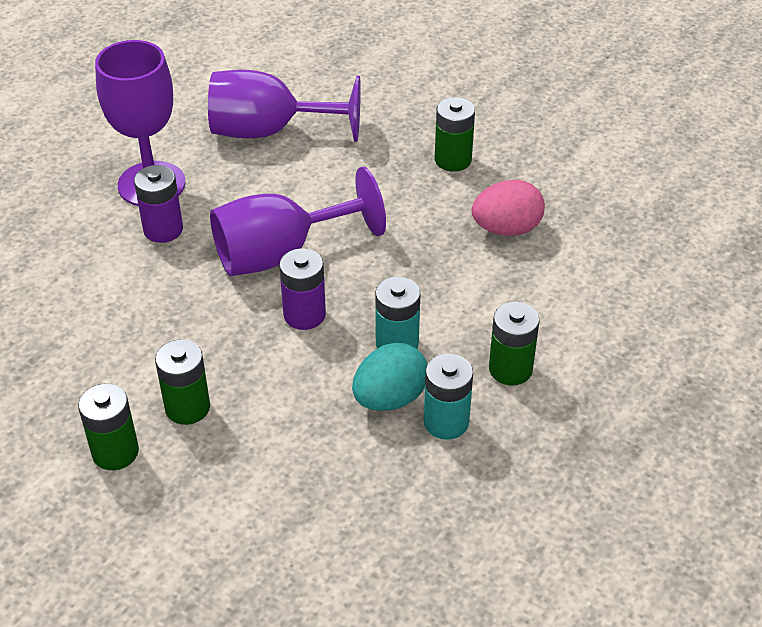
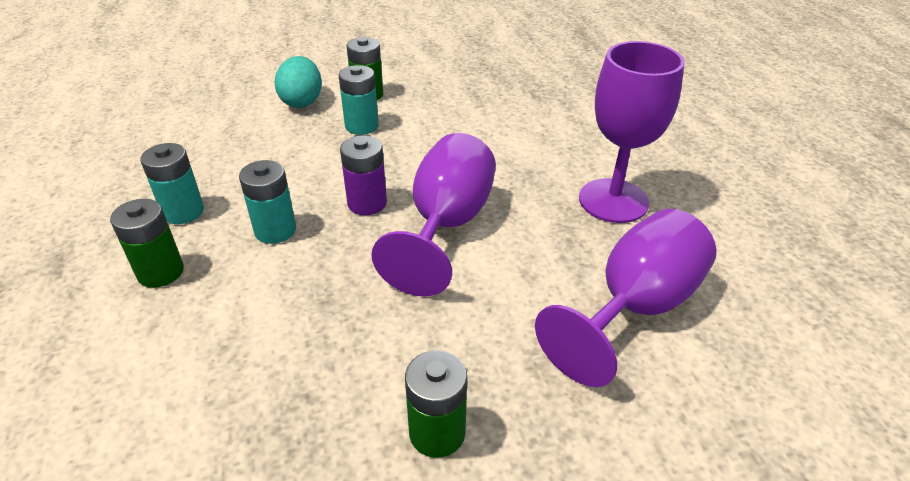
camera: 130 degrees right, 5 degrees down
(163, 229) = (545, 183): purple battery -> none
(187, 407) = (361, 126): green battery -> turquoise battery
(390, 398) = (241, 200): turquoise egg -> turquoise egg (302, 101)
(506, 229) = (284, 394): pink egg -> none

